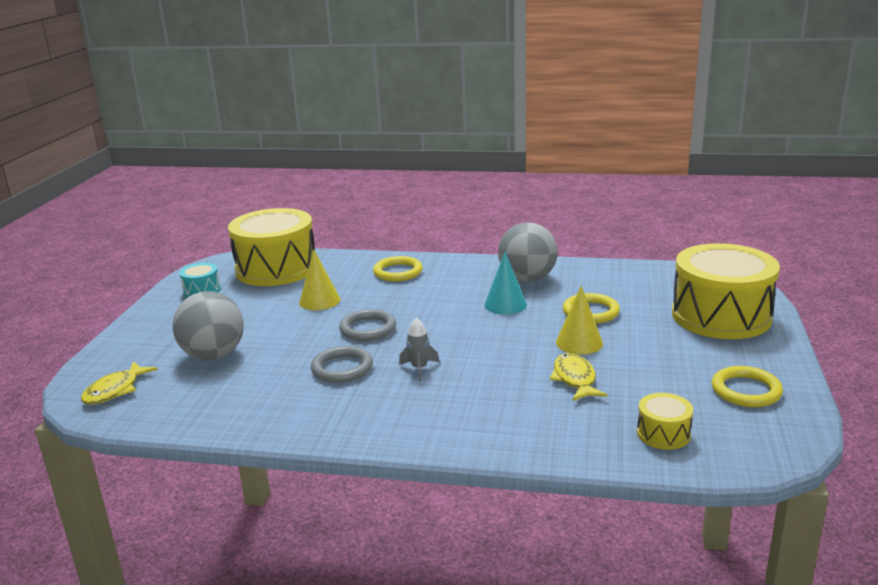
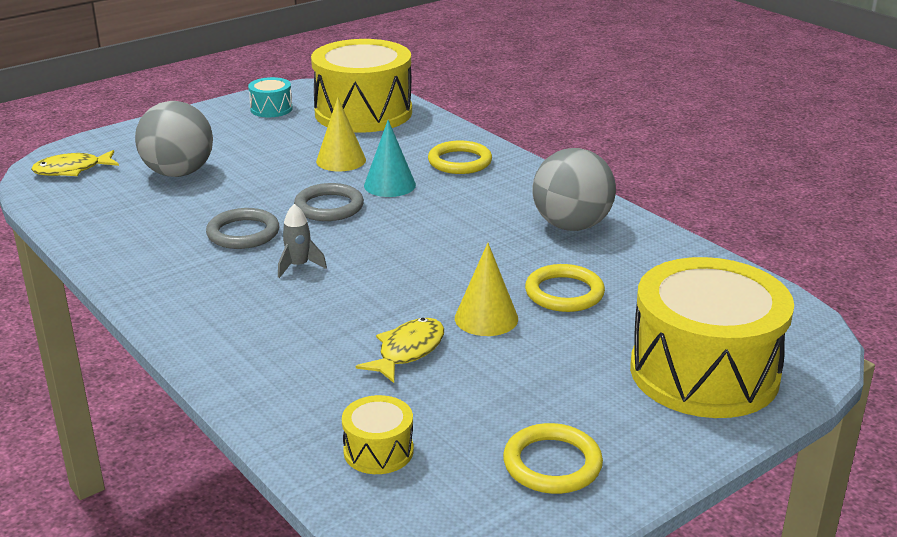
camera: 40 degrees right, 5 degrees up
(505, 304) = (494, 242): turquoise cone -> turquoise cone (389, 185)

